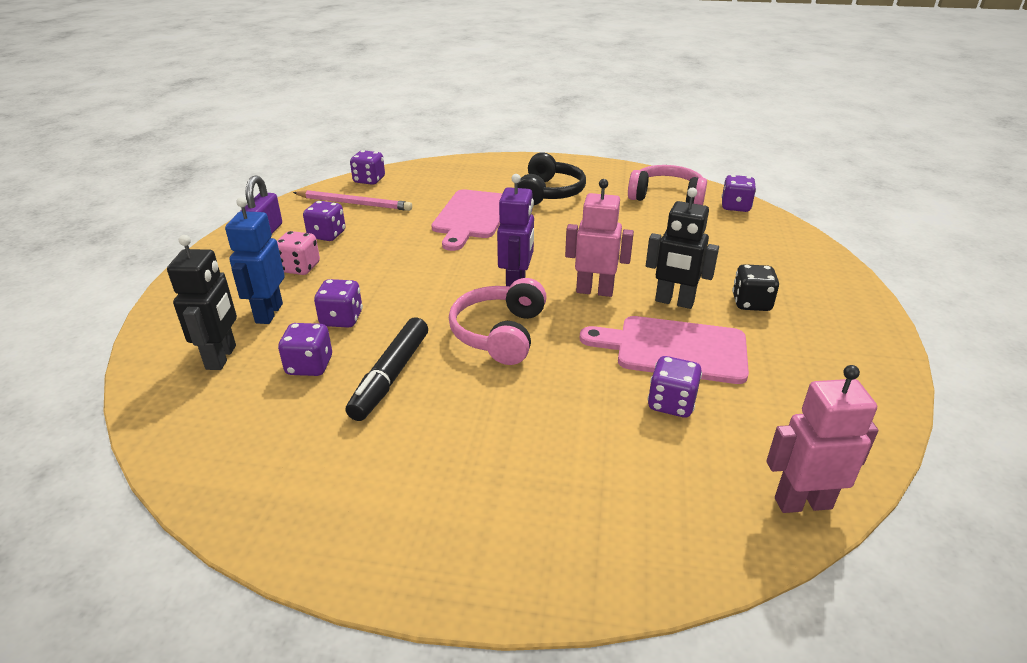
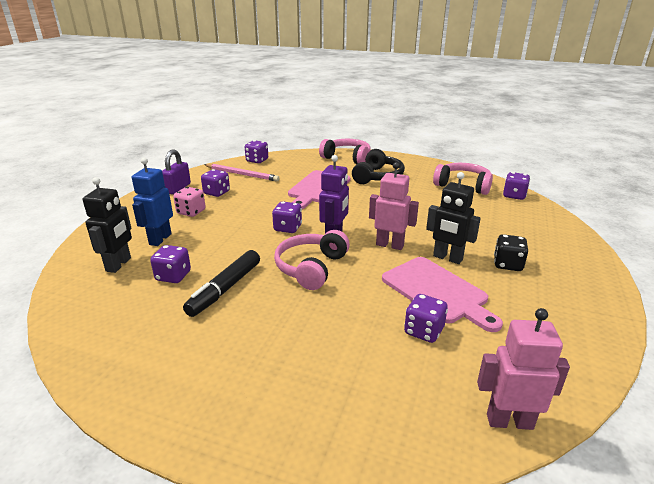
camera: 10 degrees right, 5 degrees down
(341, 319) = (206, 247): purple dice -> purple dice (287, 228)
(498, 167) = (347, 158): none -> pink headphones
(674, 349) = (437, 291): pink cutting board -> pink cutting board turned 150 degrees counterclockwise

